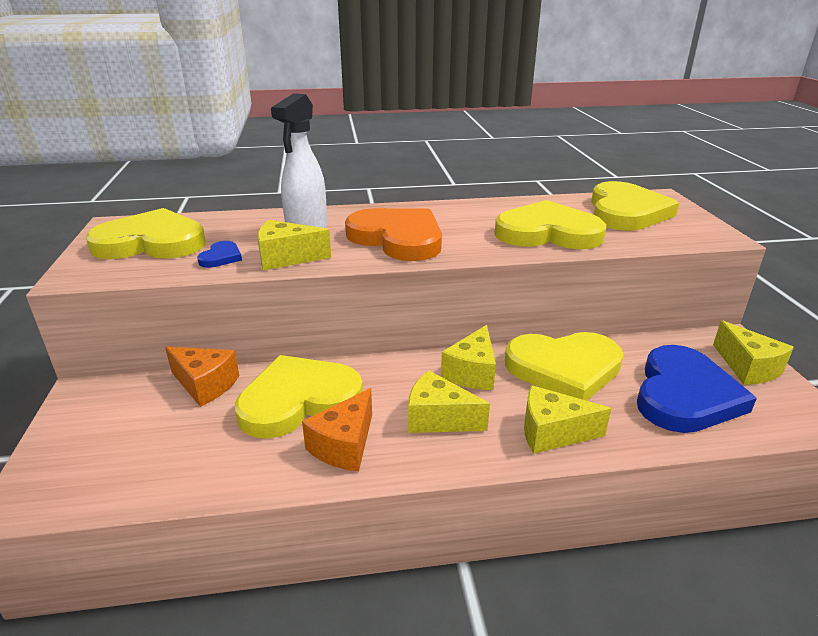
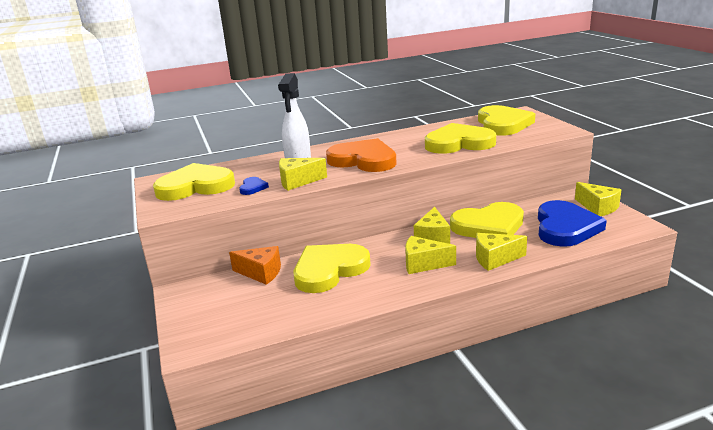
camera: 10 degrees left, 5 degrees down
(344, 445) = (372, 287): orange cheese -> none

